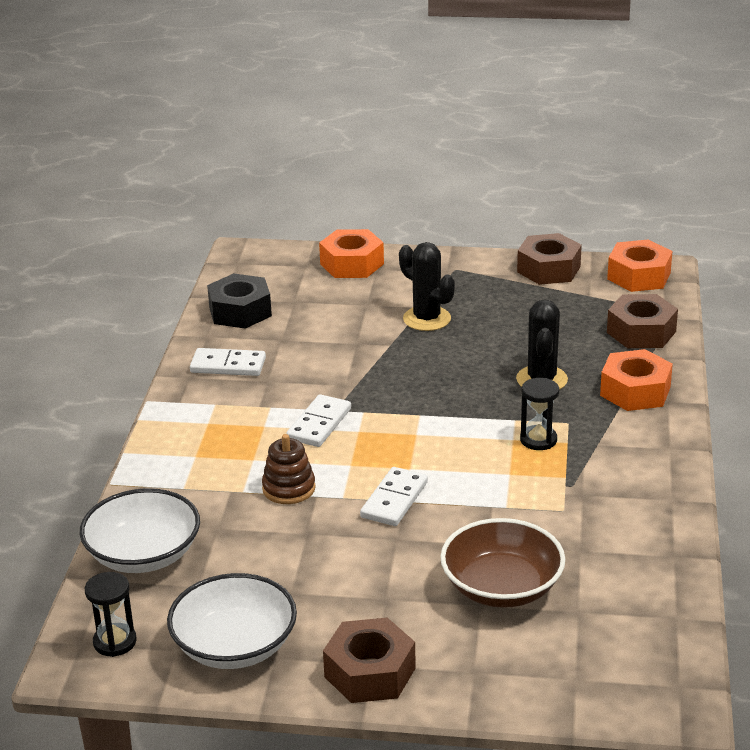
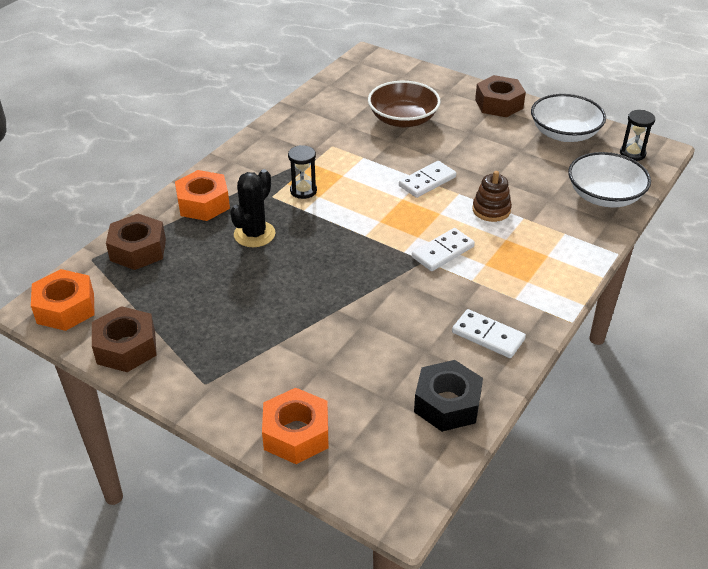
camera: 155 degrees left, 10 degrees up
(427, 319) = (285, 327): black cactus -> none

